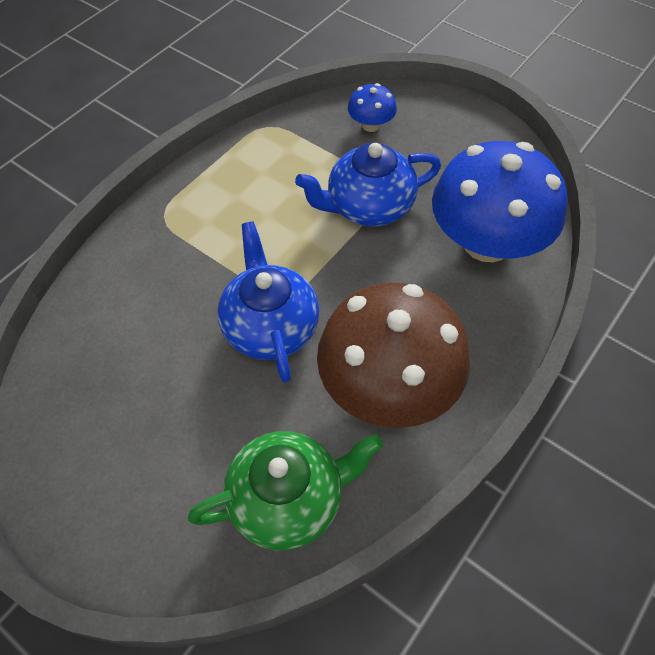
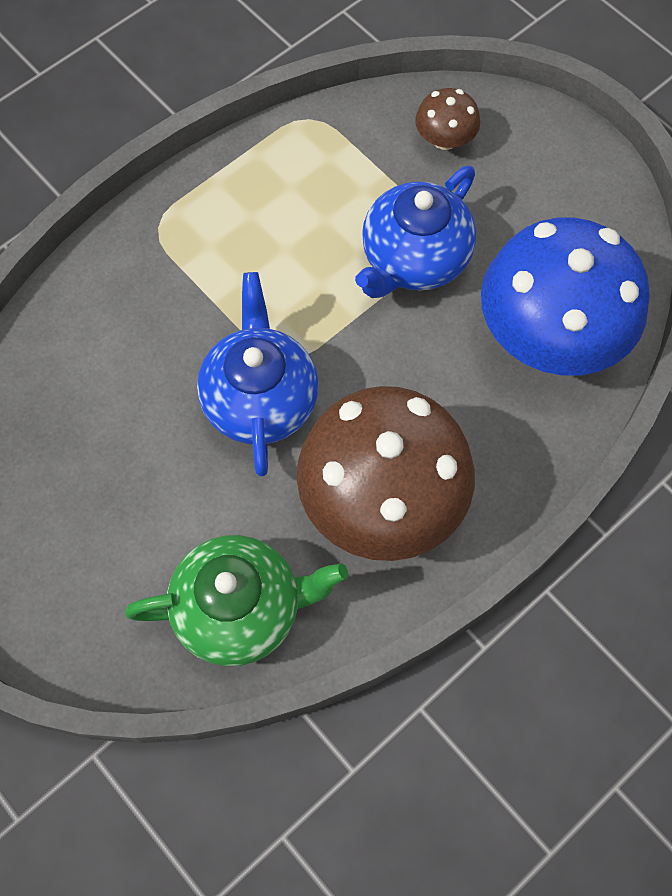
camera: 10 degrees right, 10 degrees up
(369, 207) = (414, 259): blue teapot -> blue teapot turned 45 degrees counterclockwise
(371, 125) = (445, 139): blue mushroom -> brown mushroom

